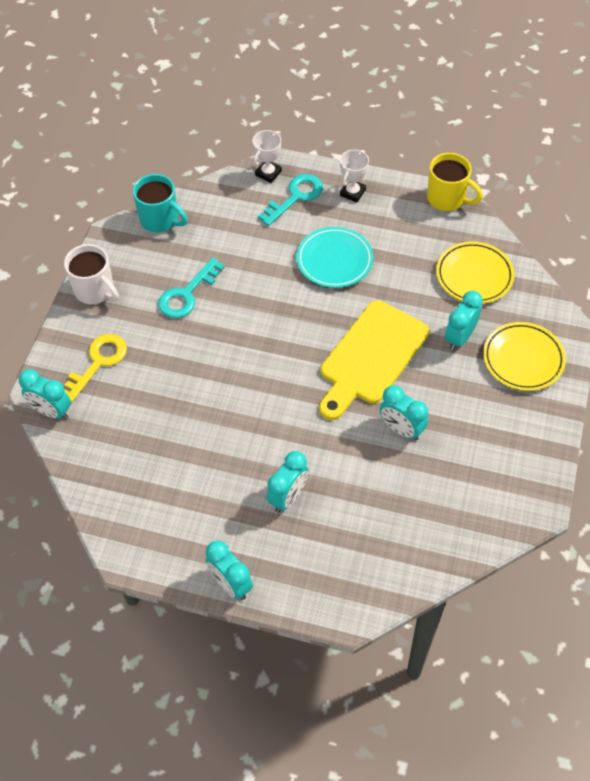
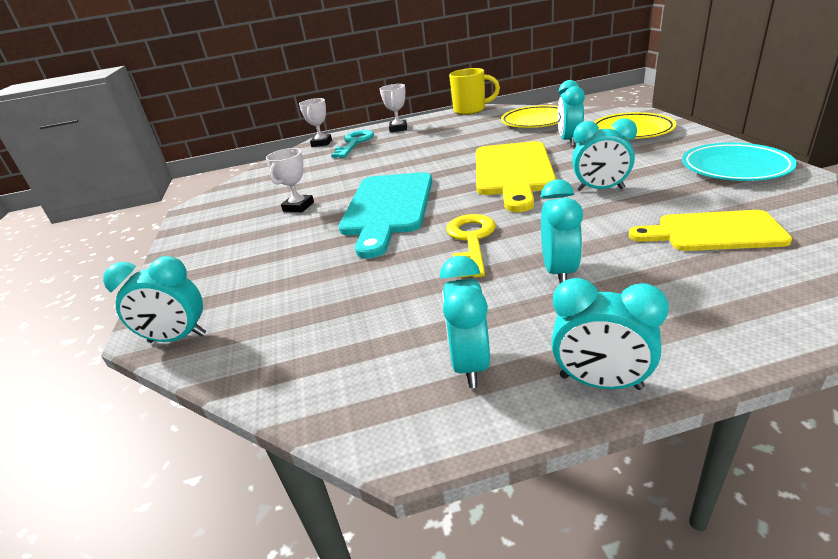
camera: 25 degrees left, 25 degrees down
(95, 291) = (193, 238): white mug -> none
(98, 362) = (224, 278): yellow key -> yellow key (471, 240)
(160, 220) = (240, 186): turquoise mug -> none
(184, 534) = (469, 364): none -> turquoise clock
(187, 294) = (298, 207): turquoise key -> white trophy
(246, 344) = (388, 207): none -> turquoise cutting board
(334, 260) = (419, 151): turquoise plate -> turquoise plate (735, 168)
(409, 525) = (713, 232): none -> yellow cutting board

